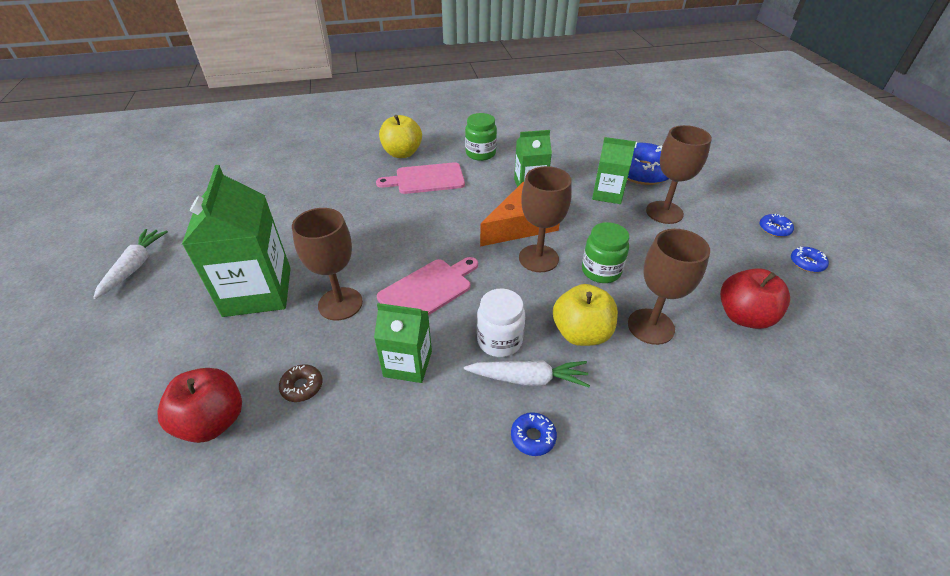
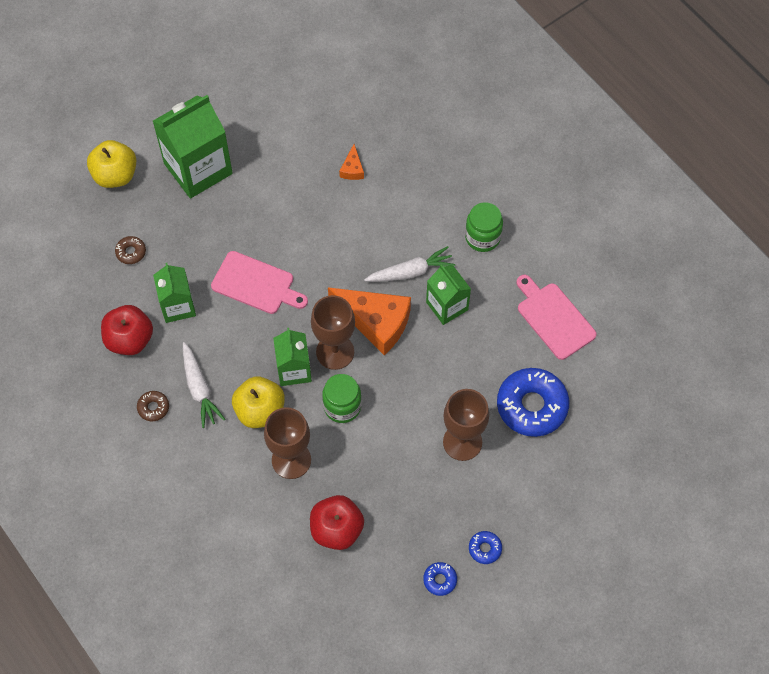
camera: 65 degrees right, 20 degrees up
(135, 267) = (182, 68): white carrot -> white carrot (410, 272)
(213, 421) = (85, 219): red apple -> red apple (130, 339)
(340, 304) = (212, 231): brown goblet -> none
(361, 195) = (352, 169): none -> orange cheese
(402, 153) = (442, 165): yellow apple -> yellow apple (115, 175)
(426, 179) = (408, 209): pink cutting board -> pink cutting board (554, 318)
(499, 341) = (226, 357): white jar -> none
(533, 437) = (153, 407): blue donut -> brown donut
(607, 194) = (469, 382): green carton -> green carton (294, 370)

